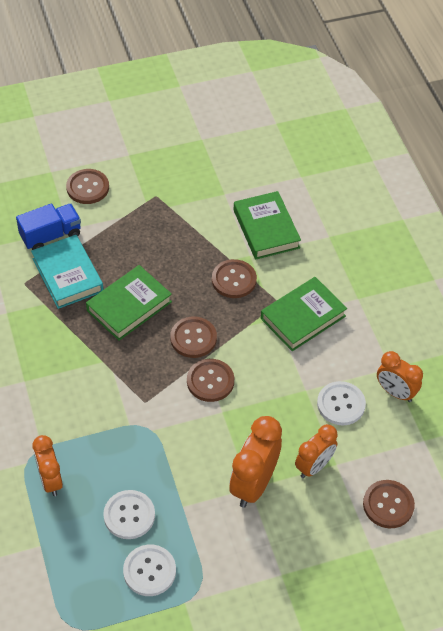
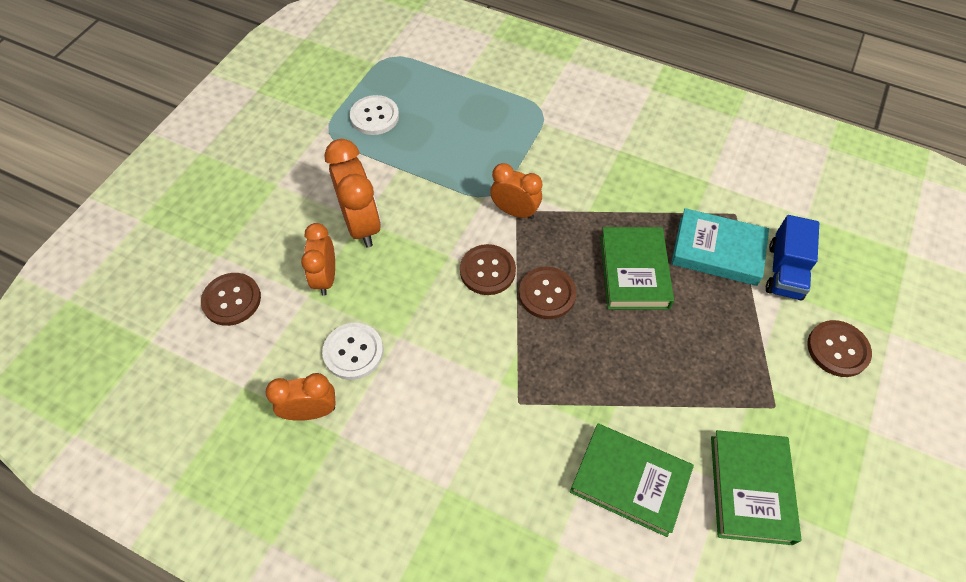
camera: 135 degrees right, 5 degrees up
(50, 480) = (509, 111): orange clock -> orange clock (515, 211)
(129, 515) = (429, 134): white button -> none
(234, 280) = (585, 385): brown button -> none
(303, 317) = (477, 409): green book -> green book (750, 489)

